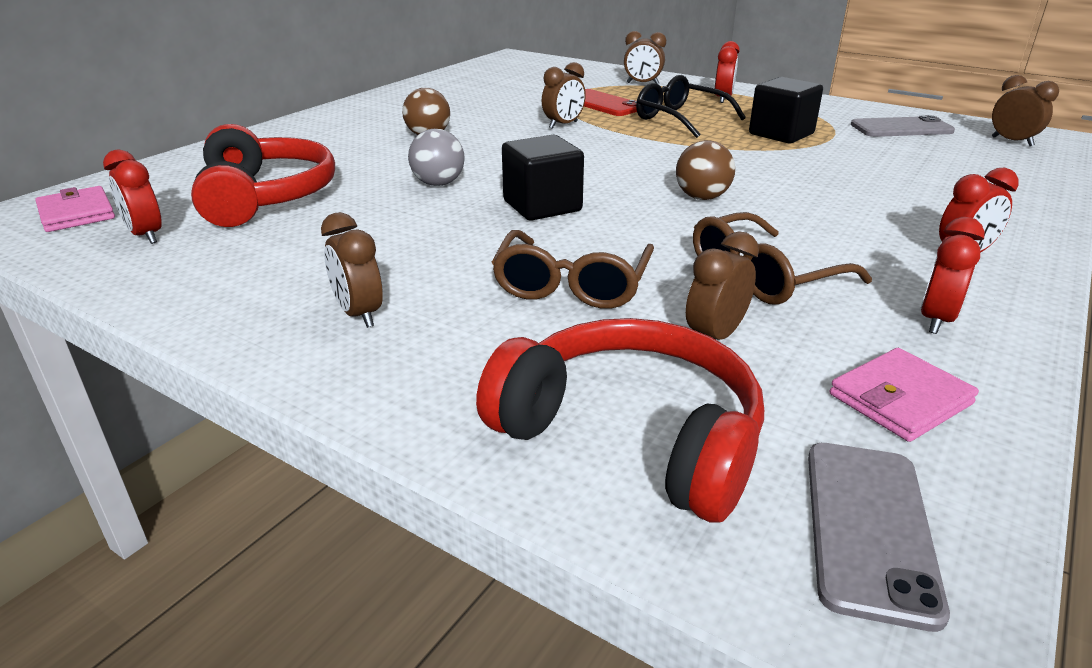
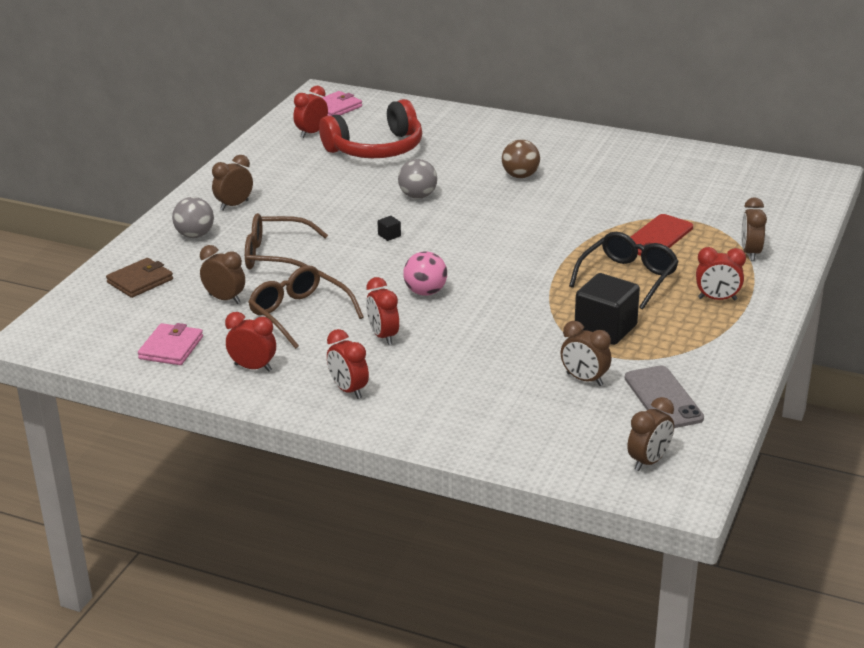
camera: 80 degrees right, 0 degrees up
(456, 360) = (195, 235): none -> grey ball
(542, 206) = (389, 235): black cube -> black cube, size x0.40
(563, 125) = (578, 225): brown clock -> brown clock (584, 379)
(631, 435) = (140, 281): red headphones -> brown wallet
(702, 197) = (425, 292): brown ball -> pink ball
(817, 227) = (383, 336): none -> red clock
(868, 528) = (83, 332): grey phone -> none
(900, 399) = (171, 348): pink wallet -> pink wallet turned 60 degrees clockwise

